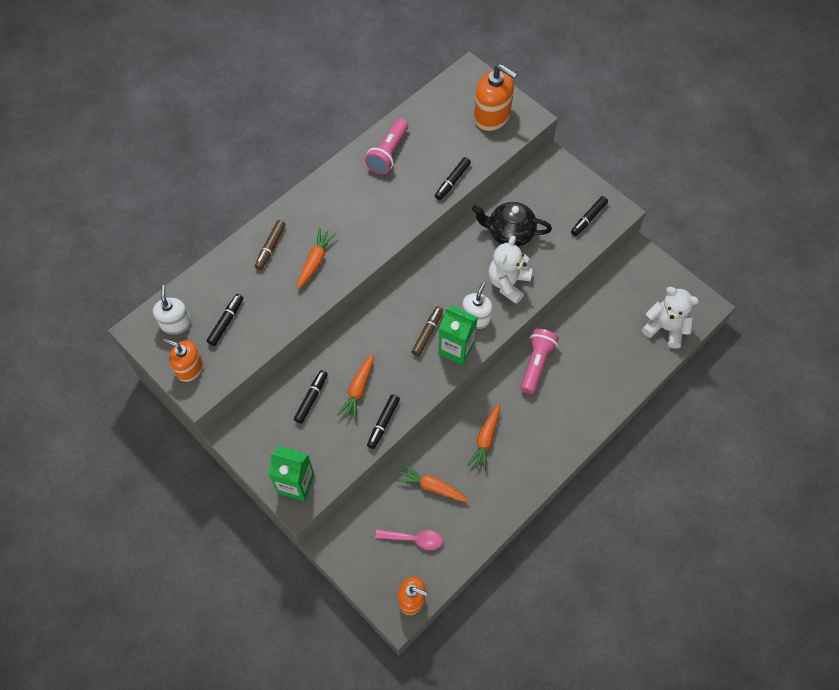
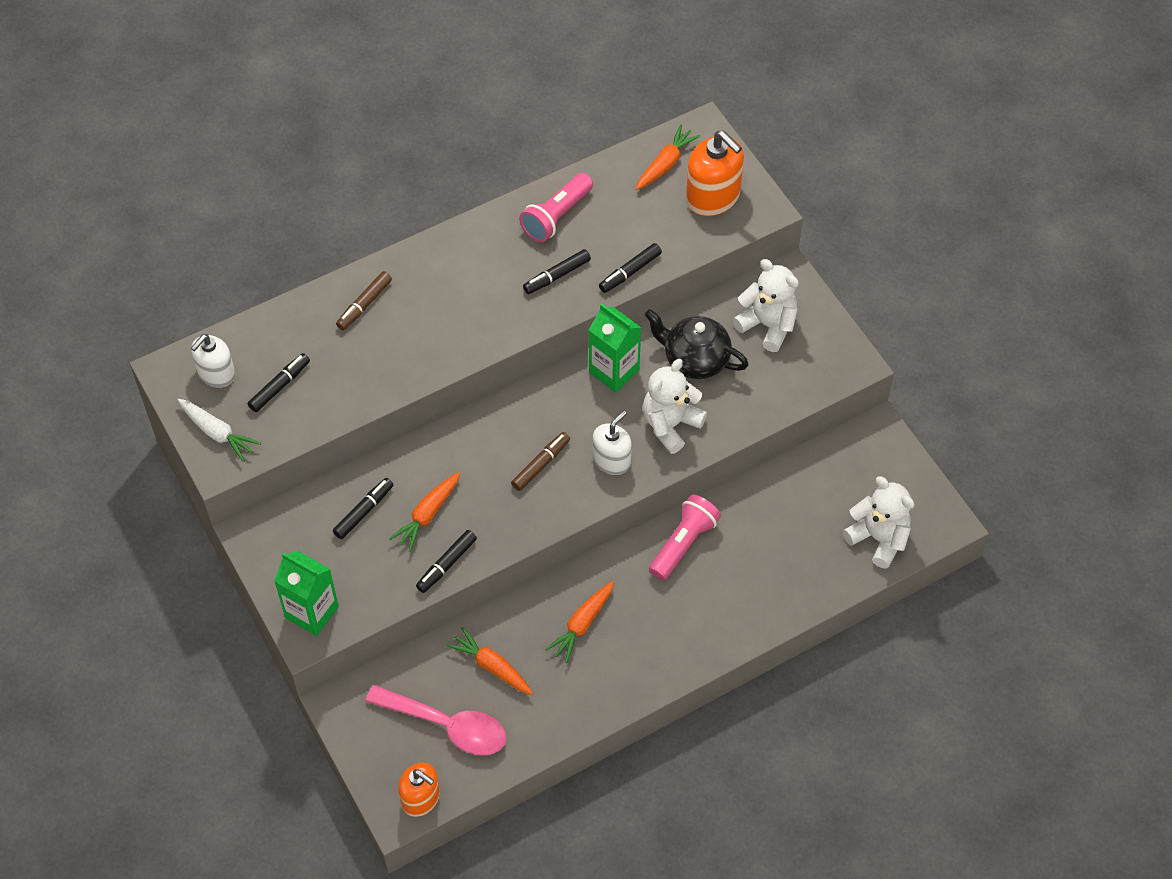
camera: 15 degrees right, 5 degrees down
(176, 323) = (216, 373): white soap dispenser -> white soap dispenser turned 150 degrees counterclockwise
(190, 368) = (217, 433): orange soap dispenser -> white carrot
(315, 261) = (416, 336): orange carrot -> orange carrot (665, 164)
(414, 539) = (447, 725): pink spoon -> pink spoon, size x1.64
(456, 349) = (572, 493): green carton -> green carton (614, 371)
(551, 198) = (767, 325): none -> white teddy bear
(588, 218) = (810, 364): black marker -> black marker (557, 276)

